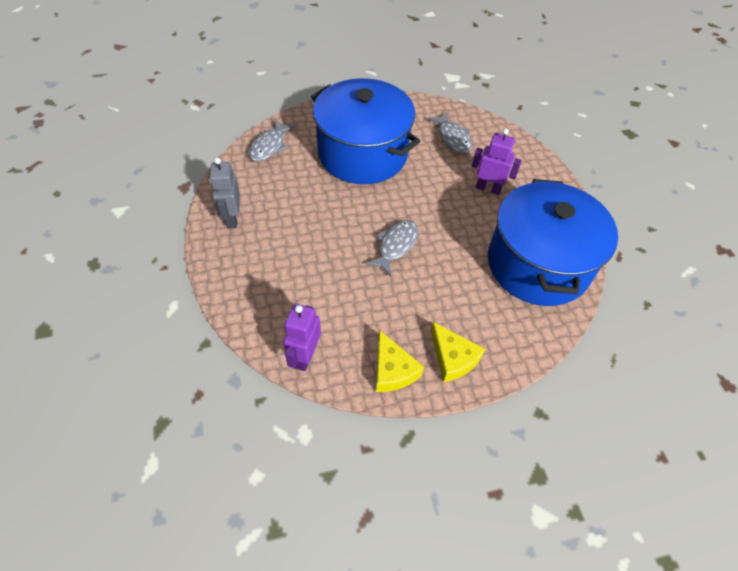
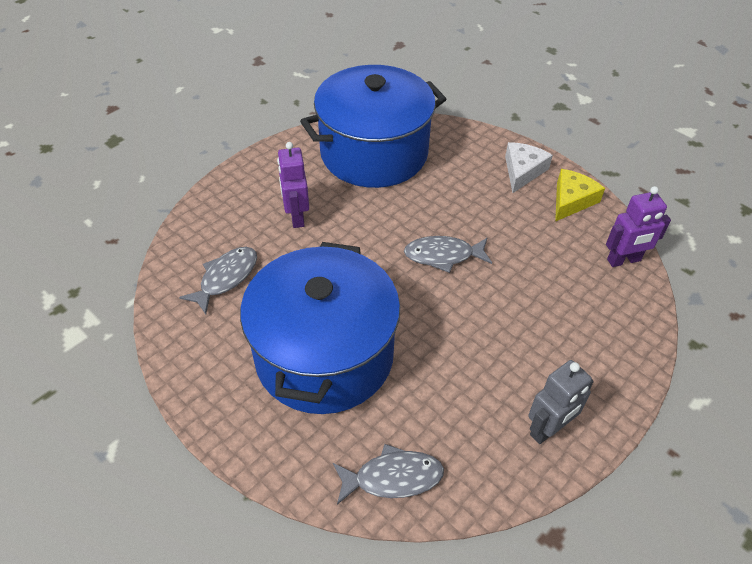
camera: 120 degrees left, 5 degrees down
(452, 358) = (523, 171): yellow cheese -> white cheese

